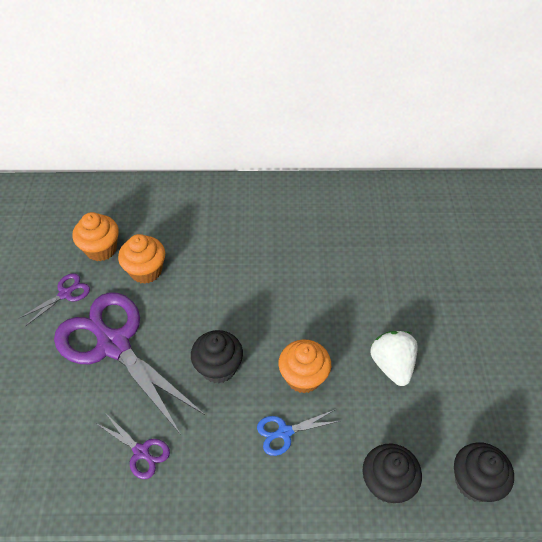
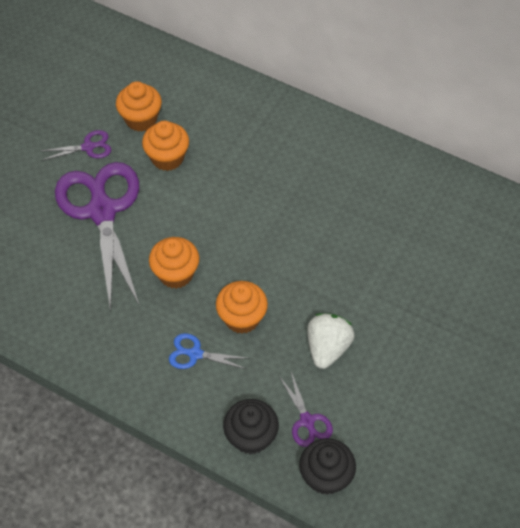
camera: 30 degrees right, 5 degrees up
(141, 452) = (73, 309): purple scissors -> purple scissors (307, 421)
(218, 367) = (176, 274): black cupcake -> orange cupcake

